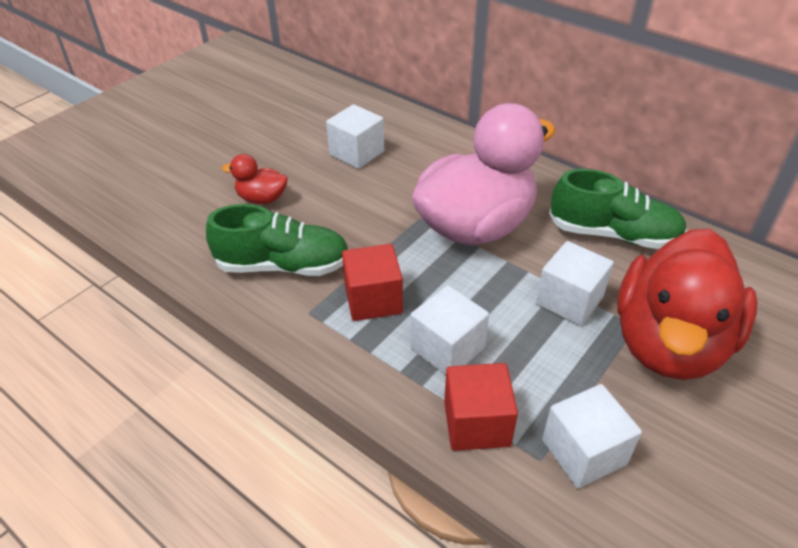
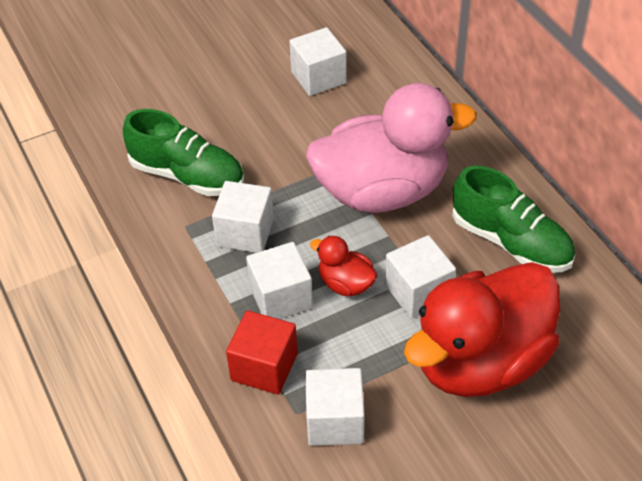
camera: 25 degrees right, 5 degrees up
(262, 198) = (204, 102): red duck -> red duck (345, 284)
(373, 299) = (245, 232): red cube -> white cube

